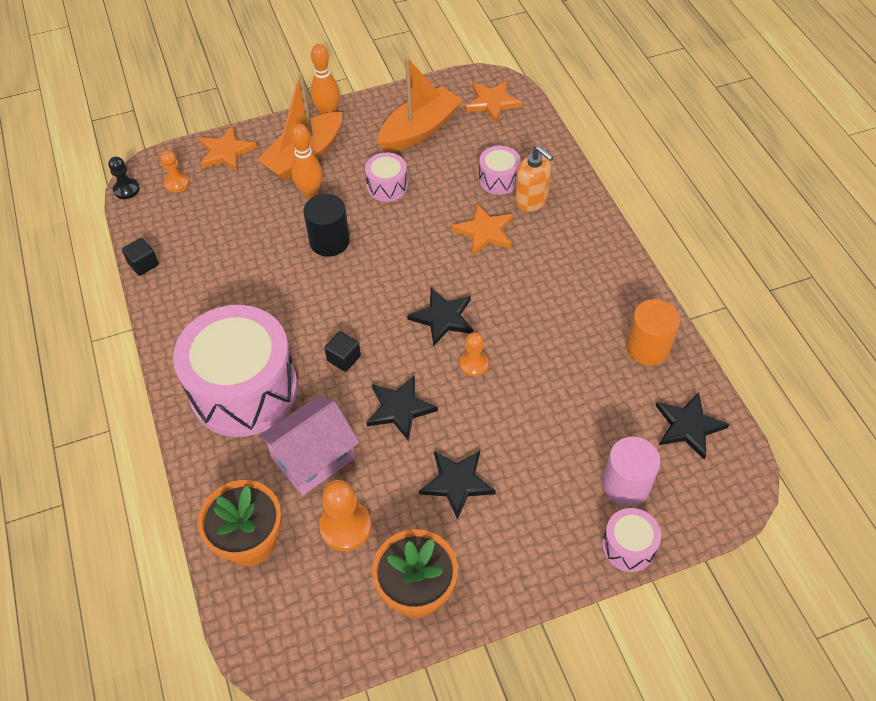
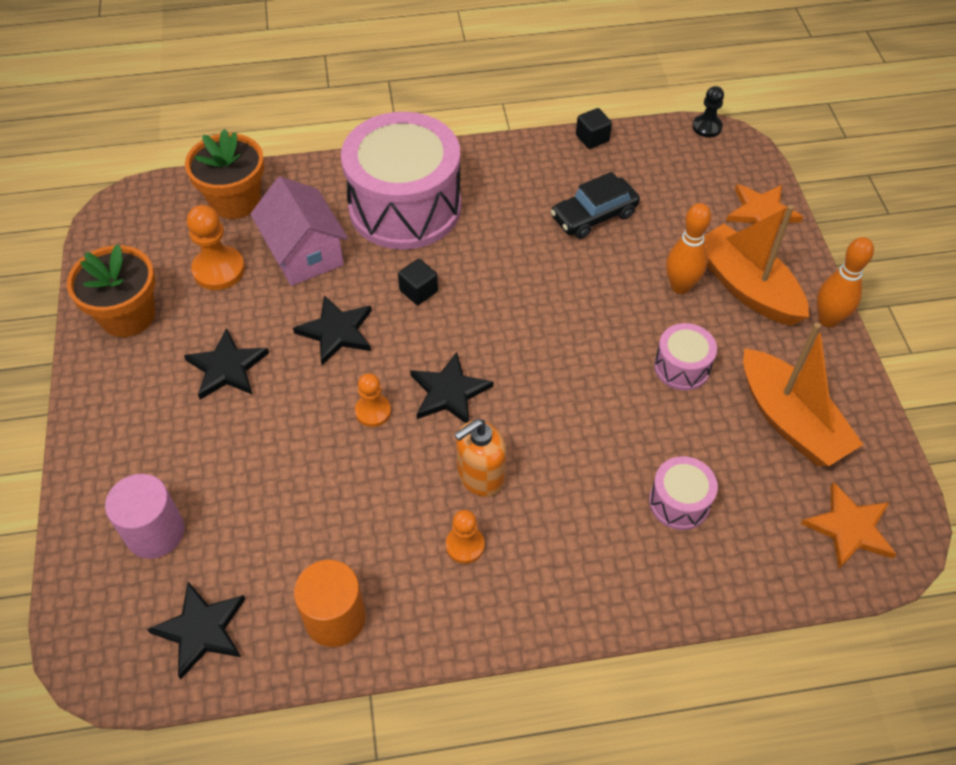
camera: 100 degrees right, 0 degrees up
(176, 183) = (712, 167): orange pawn -> orange pawn (465, 545)
(240, 252) = (594, 216): none -> black car
(329, 241) = (595, 297): black cylinder -> none
(484, 232) = (581, 464): orange star -> none
(531, 200) = (632, 536): orange soap dispenser -> orange soap dispenser (480, 476)
(628, 546) = (83, 512): pink drum -> none

